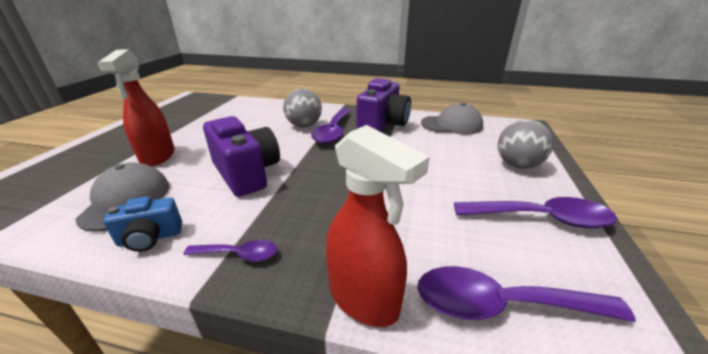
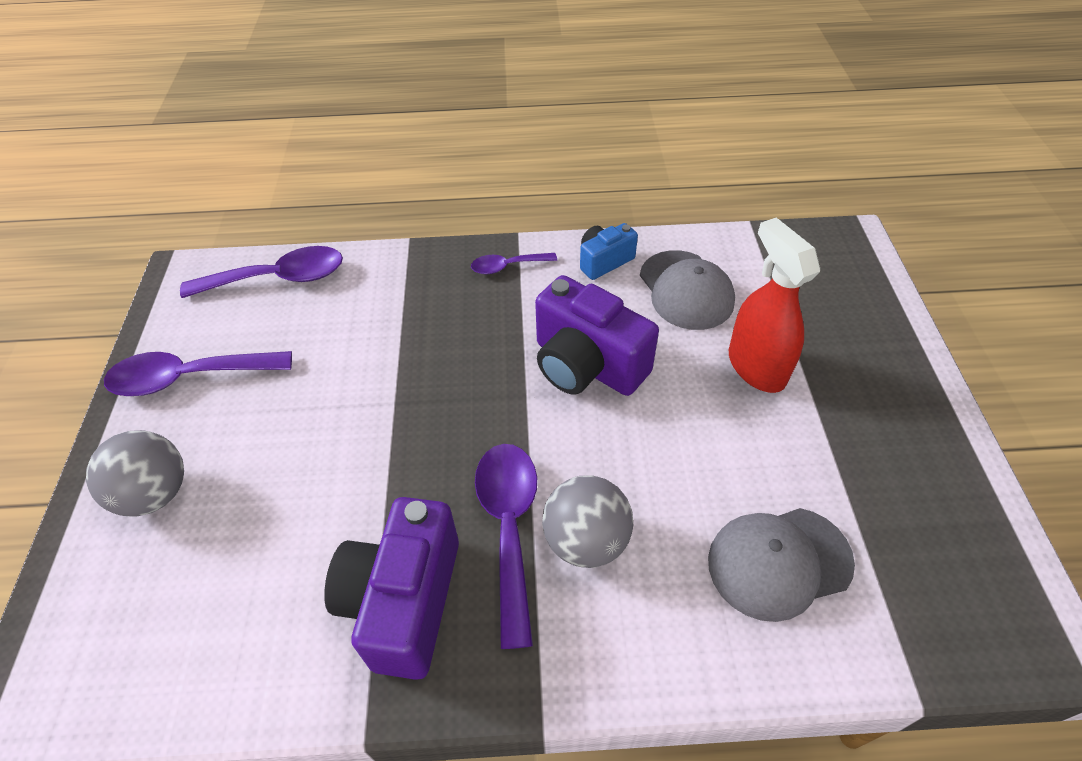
camera: 165 degrees right, 20 degrees up
(364, 298) = (386, 260): red spray bottle -> none
(452, 125) = (228, 648): grey cap -> grey cap (779, 562)

